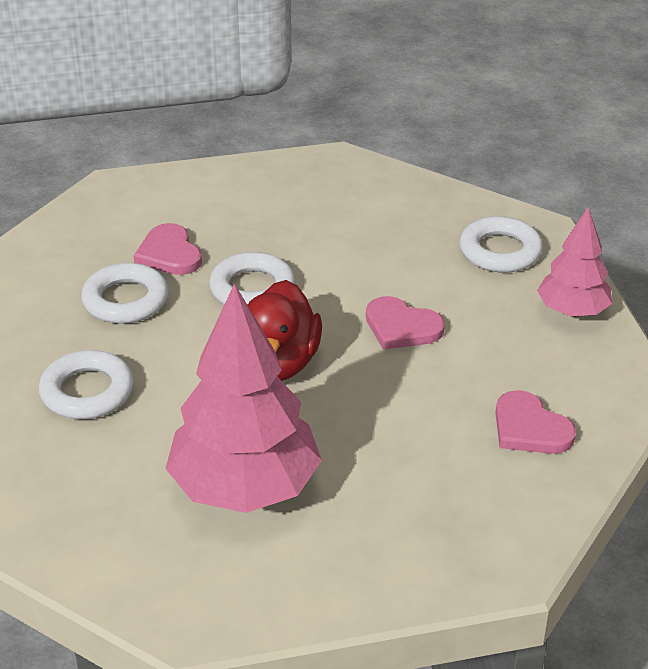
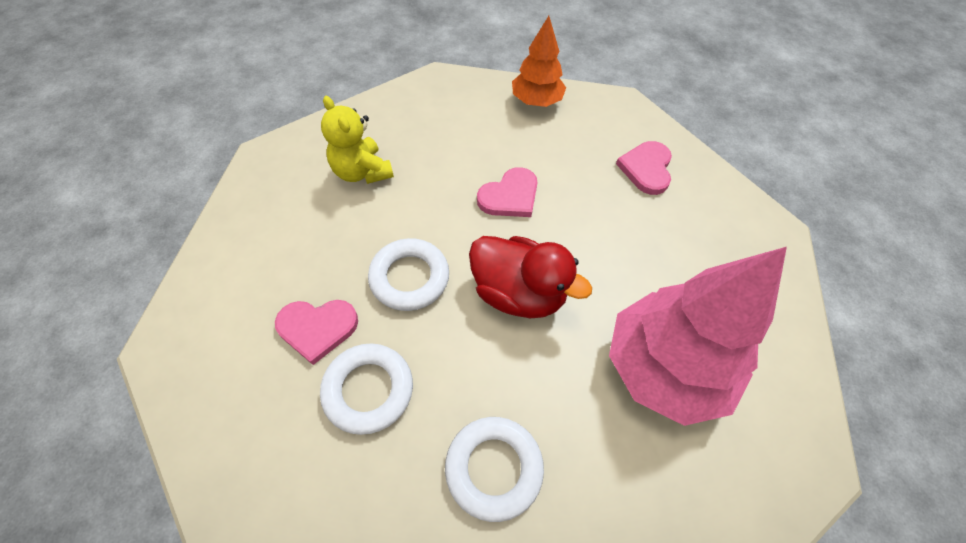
camera: 70 degrees left, 20 degrees up
(361, 220) = (362, 172): none -> yellow teddy bear
(500, 251) = (451, 109): white ring -> none
(530, 428) = (646, 169): pink heart -> pink heart turned 120 degrees clockwise
(572, 311) = (536, 101): pink tree -> orange tree

